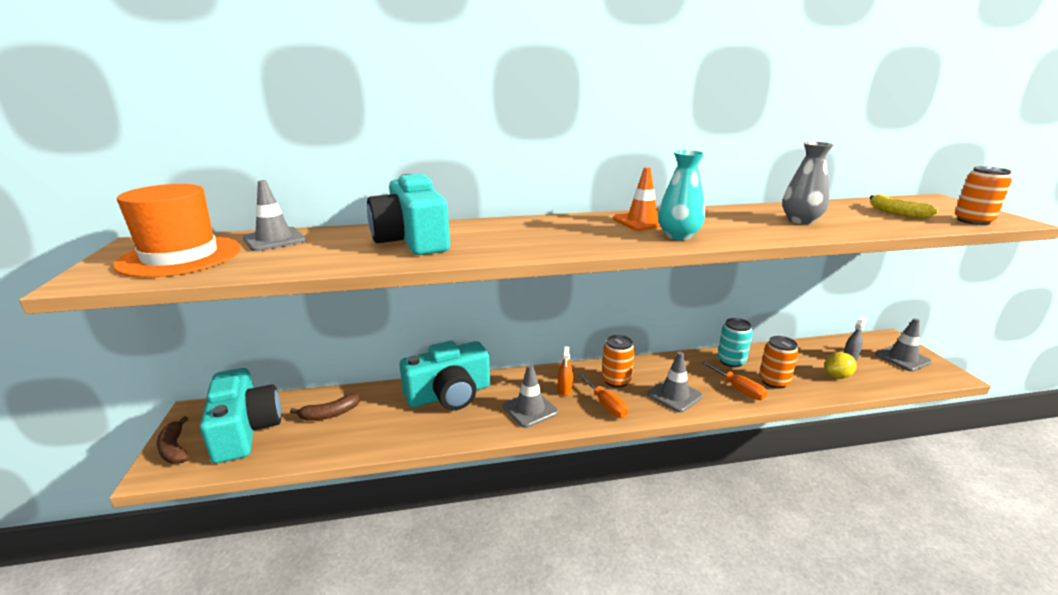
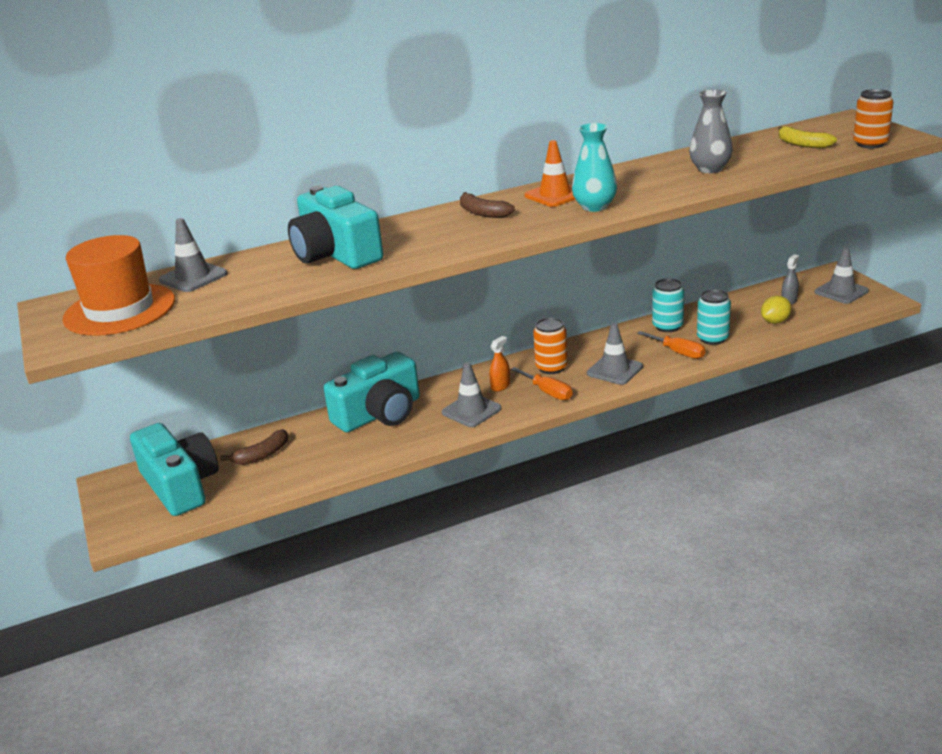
camera: 10 degrees left, 5 degrees up
(174, 449) = (119, 514): brown banana -> brown banana (483, 213)
(565, 389) = (500, 386): orange spray bottle -> orange spray bottle turned 135 degrees counterclockwise
(774, 381) = (712, 338): orange can -> turquoise can

